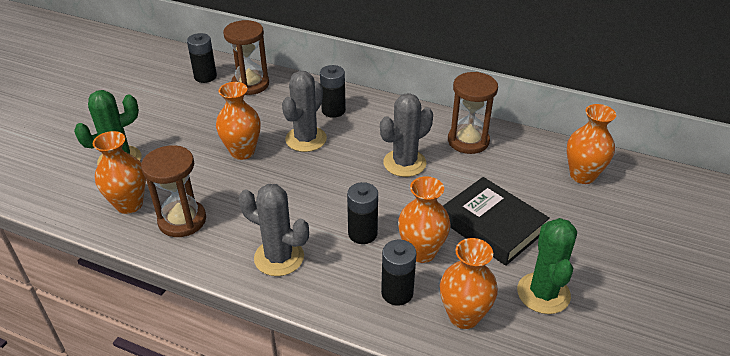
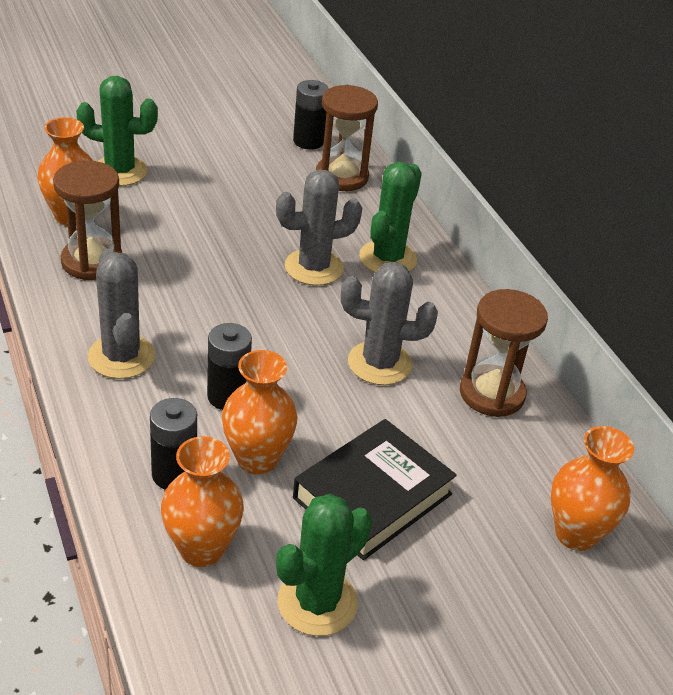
camera: 40 degrees right, 0 degrees up
(242, 152) = (234, 237): orange vase -> none
(333, 110) = (387, 258): black battery -> green cactus
(492, 226) = (372, 496): black book -> black book turned 45 degrees clockwise

